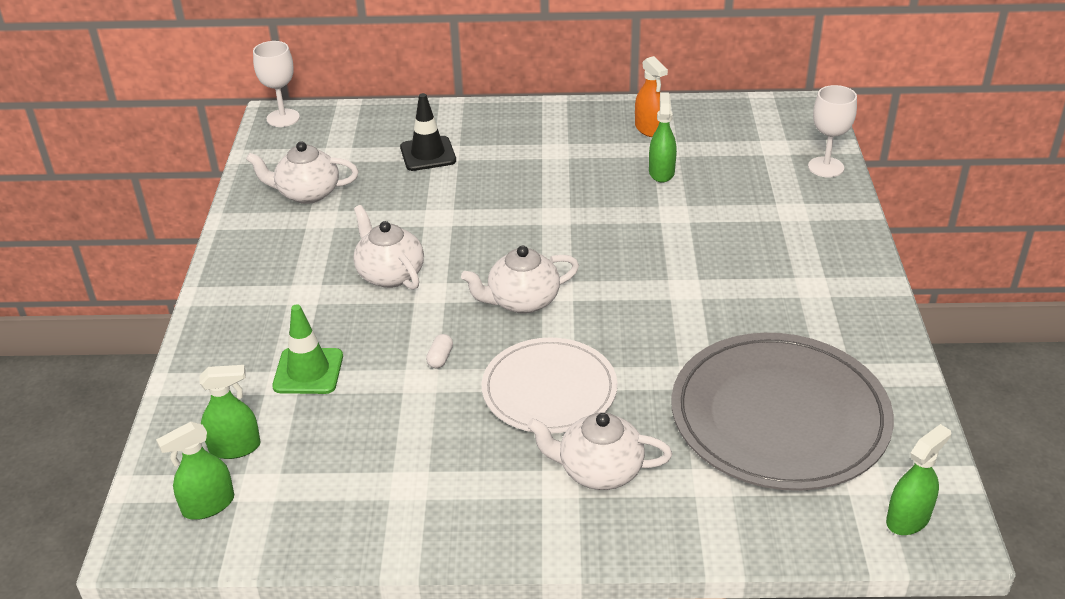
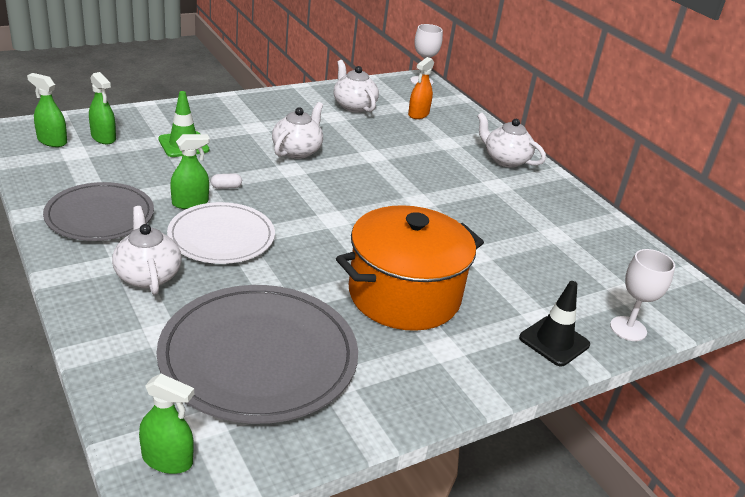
camera: 55 degrees right, 5 degrees down
(428, 154) = (437, 137): black traffic cone -> black traffic cone (554, 341)
(444, 489) = (100, 215): none -> grey plate
(522, 301) = (309, 206): white teapot -> white teapot (505, 160)
(649, 129) = (573, 222): orange spray bottle -> orange spray bottle (418, 114)
(661, 172) = (522, 238): green spray bottle -> green spray bottle (190, 203)
(721, 284) = (404, 295): none -> orange pot

